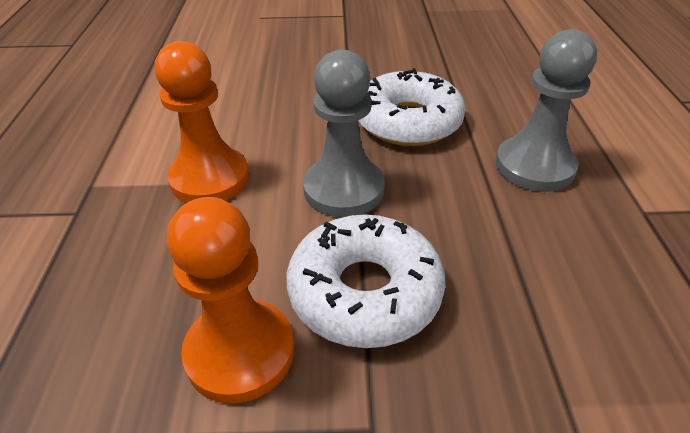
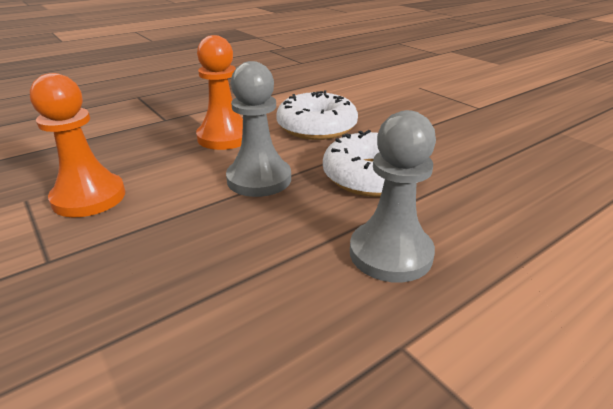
camera: 55 degrees right, 10 degrees down
(365, 292) = (163, 220): white donut -> white donut (316, 127)

